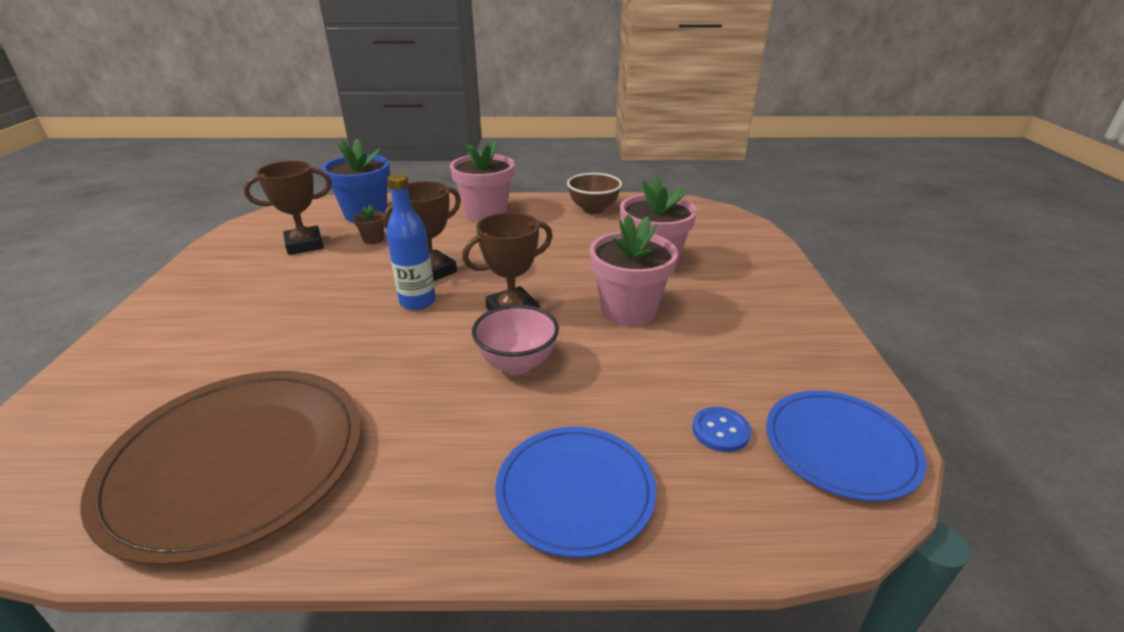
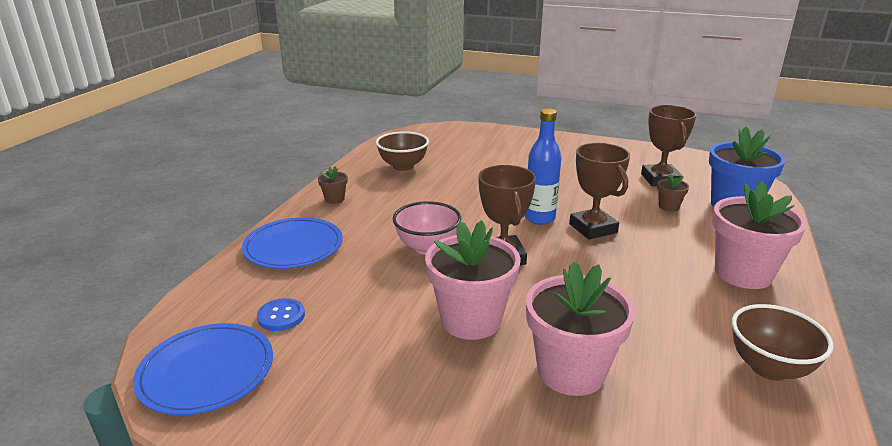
camera: 110 degrees right, 5 degrees down
(237, 462) = (403, 166): brown plate -> brown bowl
(396, 509) = (334, 199): none -> brown flower pot

